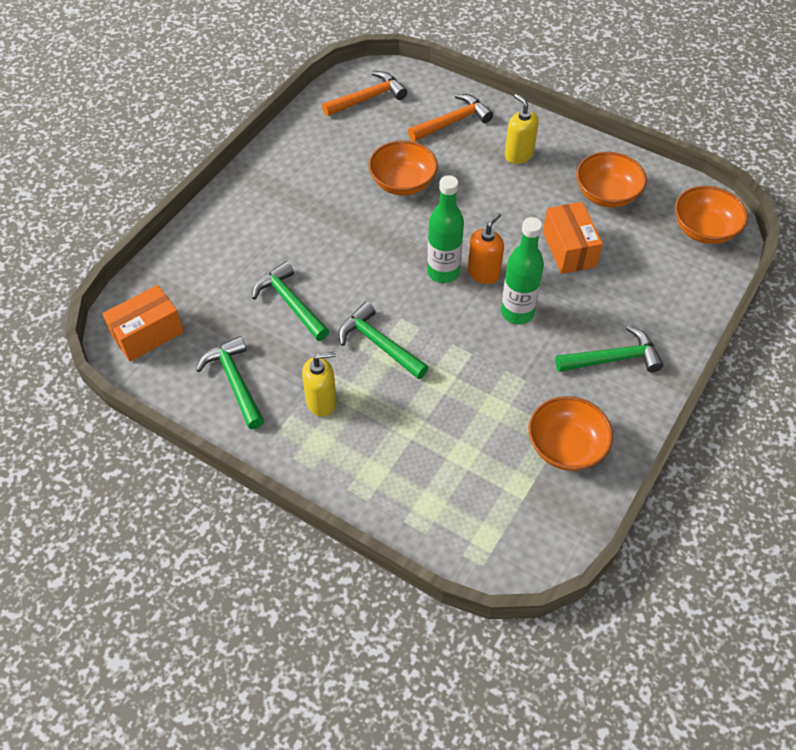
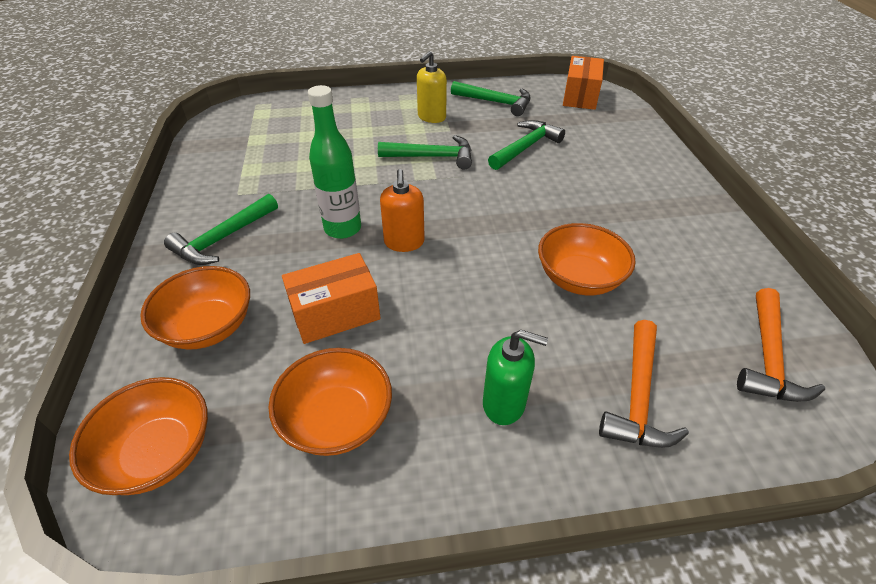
camera: 140 degrees right, 10 degrees down
(290, 303) = (525, 147): green hammer -> green hammer turned 60 degrees counterclockwise
(443, 272) = (441, 224): green bottle -> none
(518, 155) = (504, 403): yellow soap dispenser -> green soap dispenser
(566, 447) = (233, 169): orange bowl -> orange bowl (208, 327)
(569, 249) = (335, 314): orange box -> orange box turned 60 degrees counterclockwise

